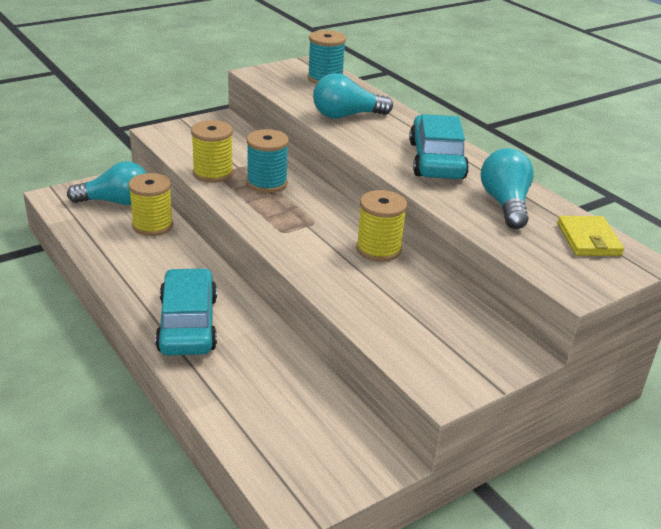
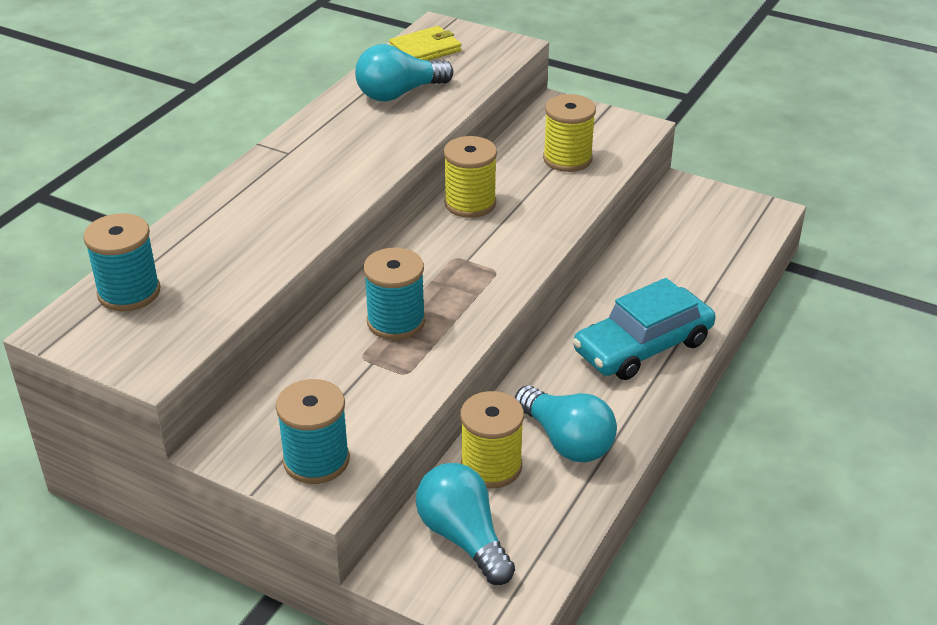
camera: 115 degrees left, 5 degrees up
(181, 135) = (316, 460): none -> turquoise spool
(213, 173) = (410, 376): yellow spool -> yellow spool (567, 159)
(346, 116) = (258, 235): turquoise light bulb -> turquoise light bulb (566, 441)
(436, 160) = (334, 147): turquoise car -> none

